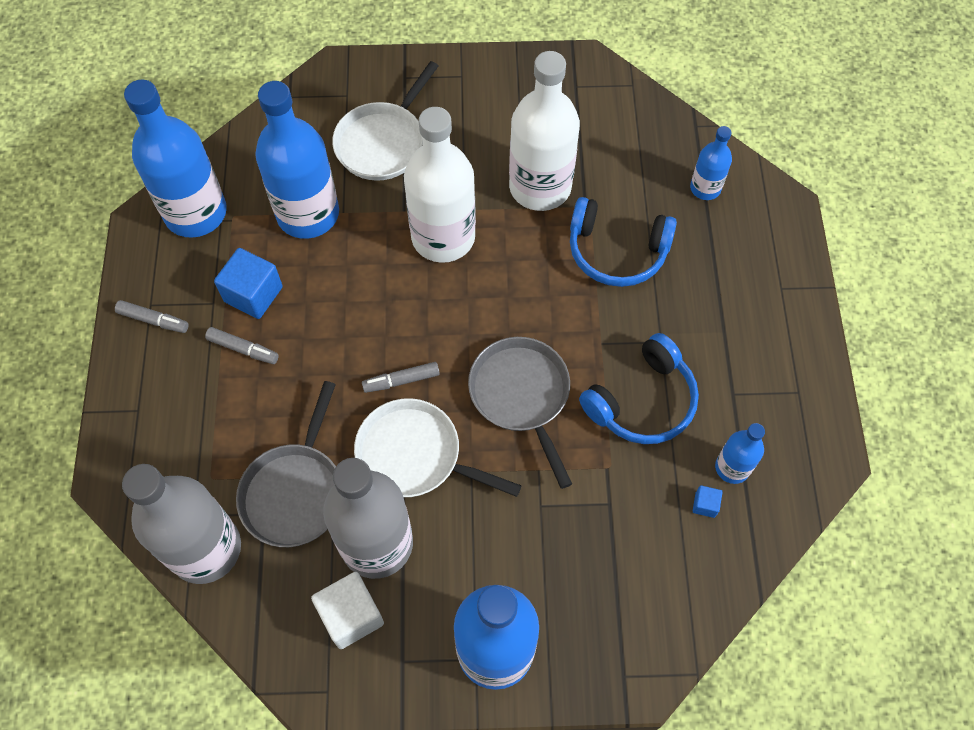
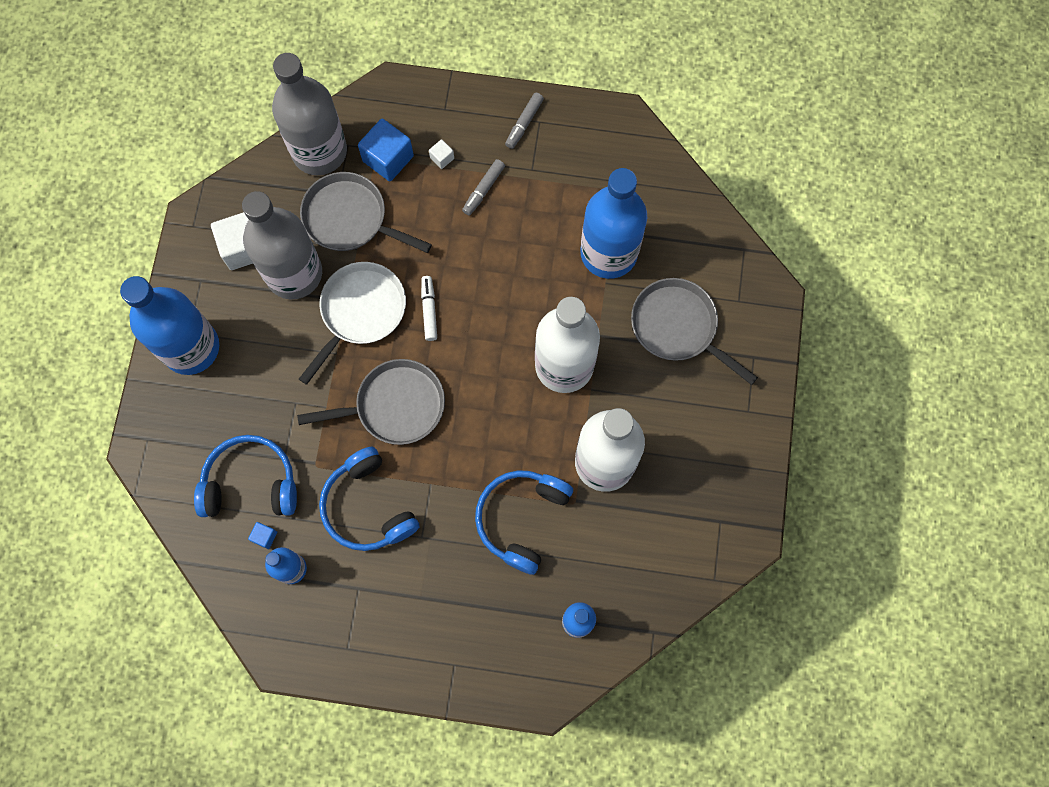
camera: 100 degrees right, 10 degrees up
(196, 213) = (625, 161): blue bottle -> none
(205, 401) = (442, 158): none -> white cube
(253, 294) = (534, 201): blue cube -> blue cube (388, 158)
(383, 142) = (678, 327): white pan -> grey pan
(401, 380) = (429, 310): grey marker -> white marker
(647, 535) = (250, 483): none -> blue headphones

